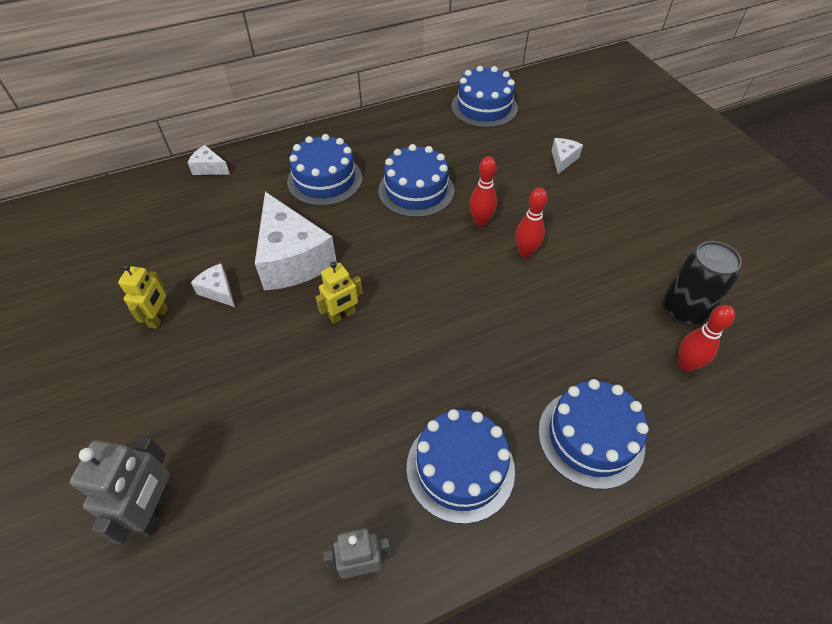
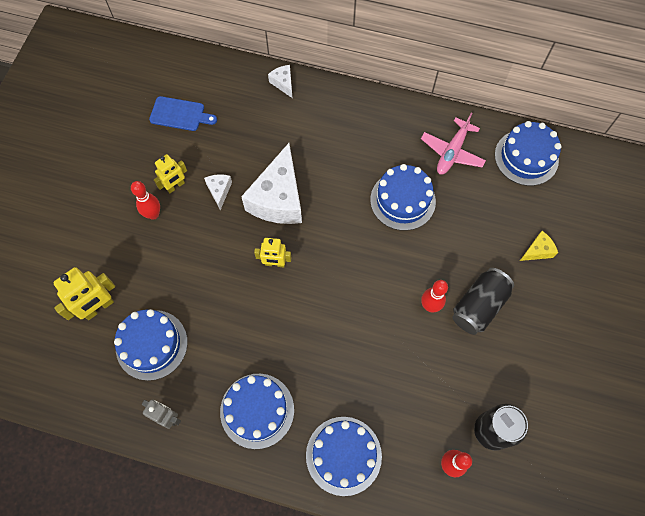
camera: 40 degrees right, 15 degrees up
(108, 251) = (180, 114): none -> blue cutting board
(156, 510) = (99, 307): grey robot -> yellow robot
(325, 180) = (349, 147): blue cake -> blue cake (151, 344)
(421, 135) = (452, 152): none -> pink plane
(480, 221) = (423, 259): red bowling pin -> red bowling pin (153, 214)
(563, 159) = (537, 251): white cheese -> yellow cheese
(564, 225) = (478, 306): none -> black can

